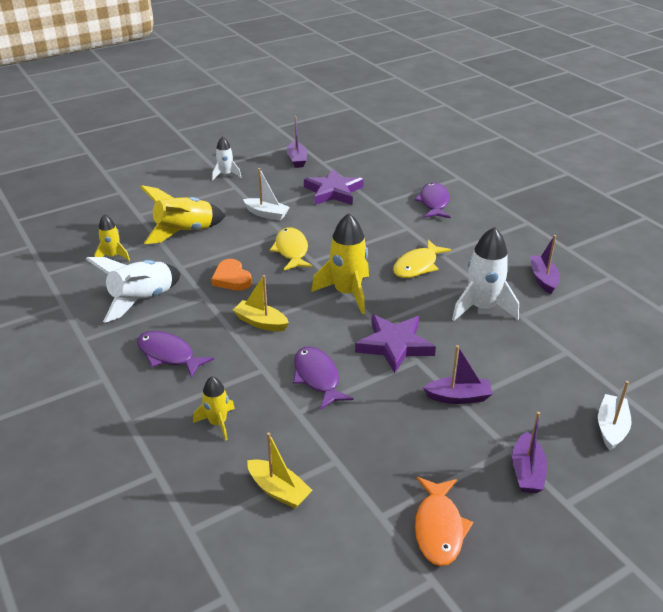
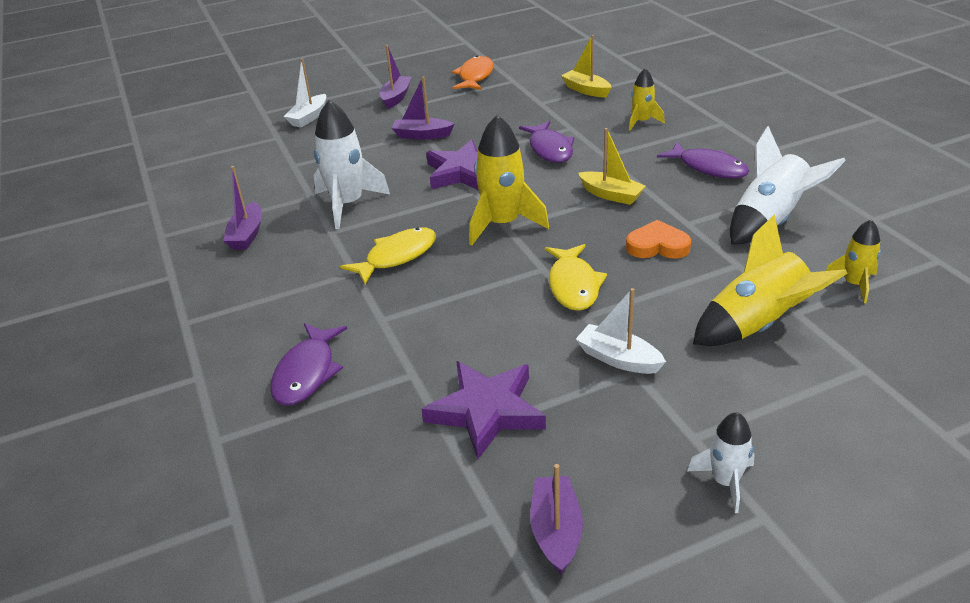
camera: 170 degrees left, 0 degrees up
(231, 278) = (657, 246): orange heart -> orange heart turned 60 degrees counterclockwise

